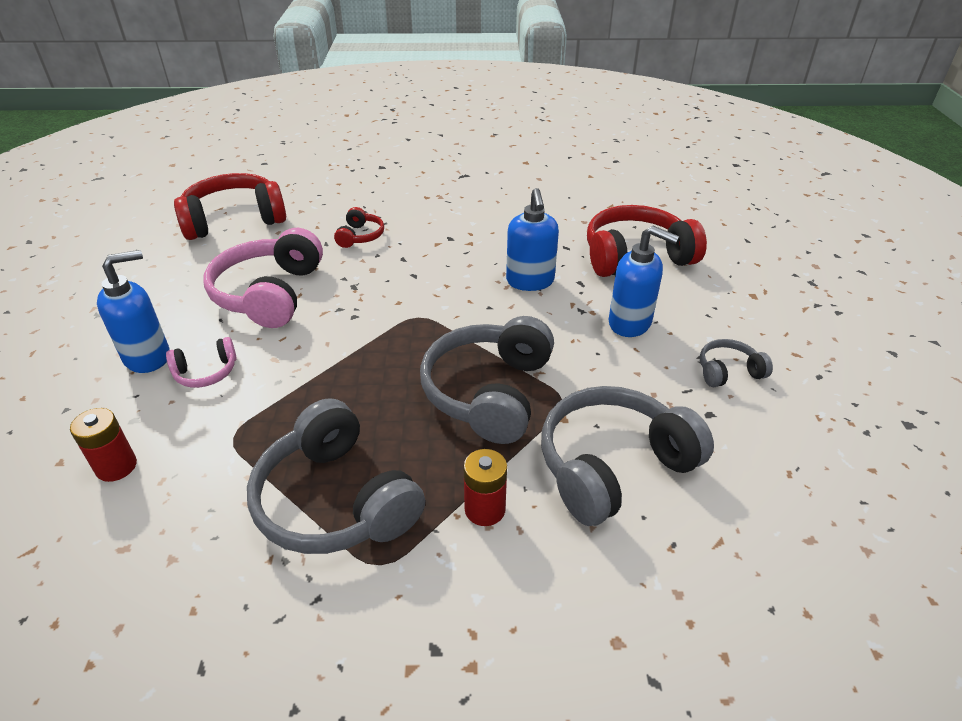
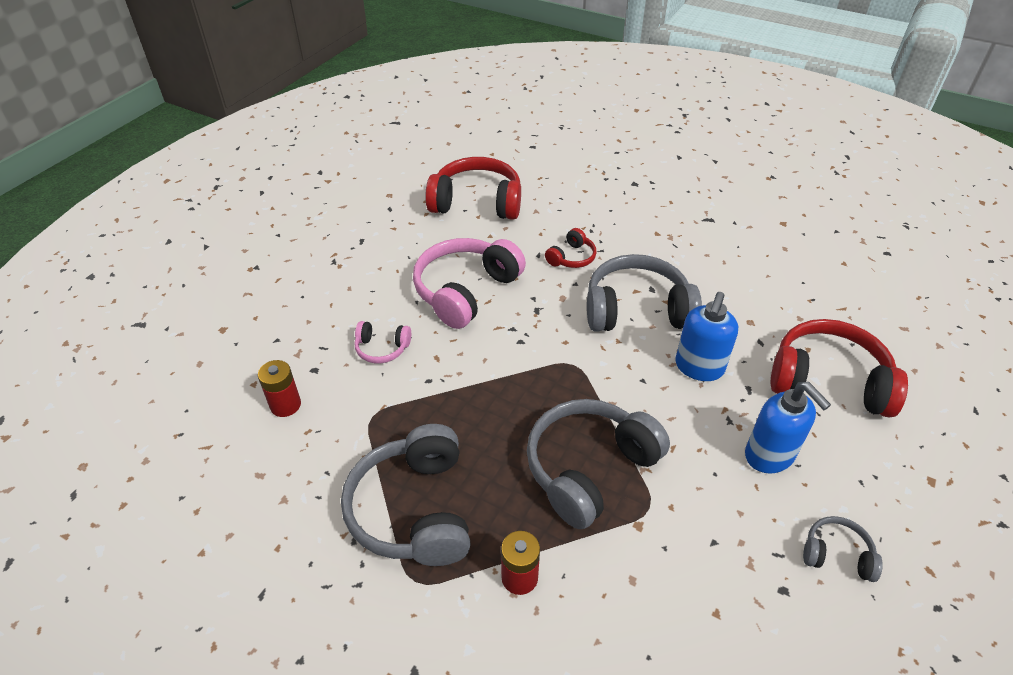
camera: 30 degrees right, 5 degrees up
(148, 357) = (349, 316): blue soap dispenser -> none
(613, 466) = (653, 595): grey headphones -> grey headphones (637, 310)

